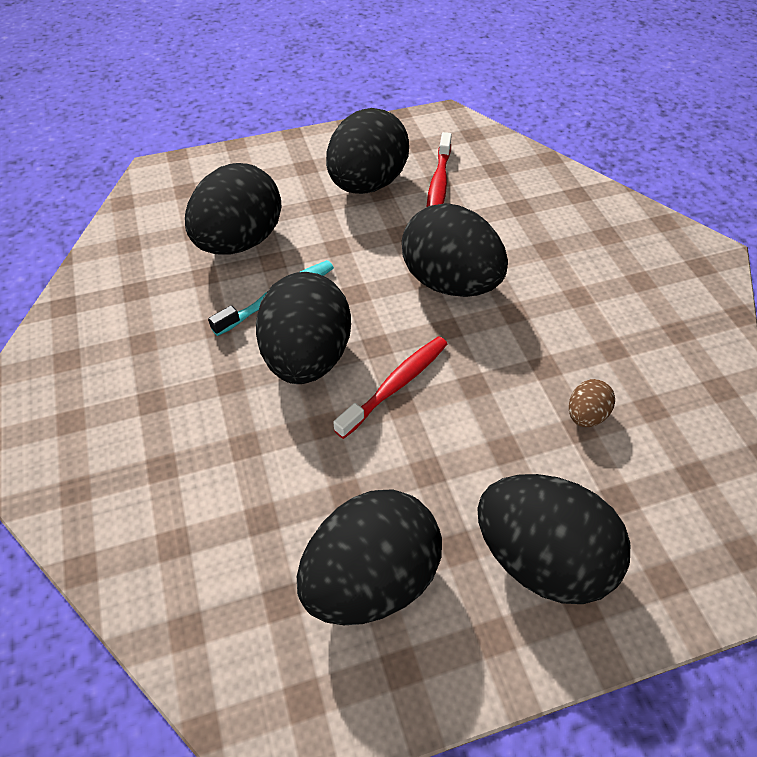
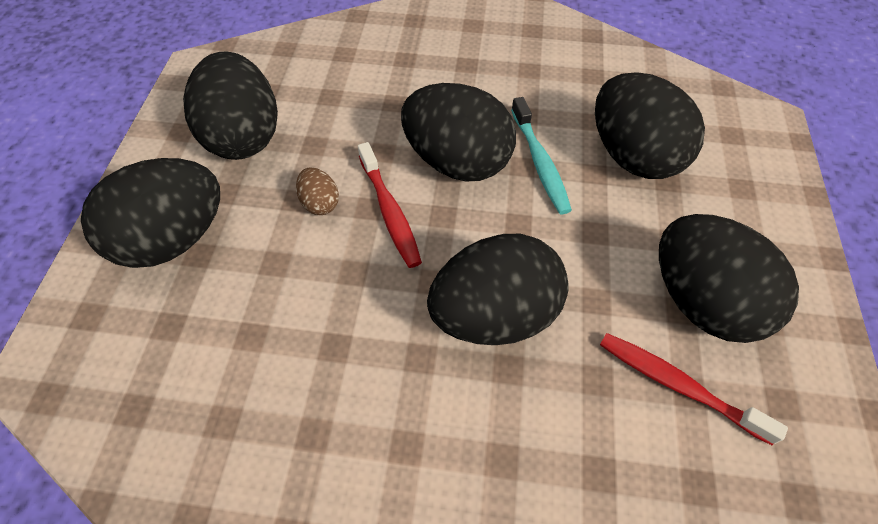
camera: 115 degrees right, 5 degrees up
(585, 415) = (259, 349): brown egg -> brown egg (320, 203)

